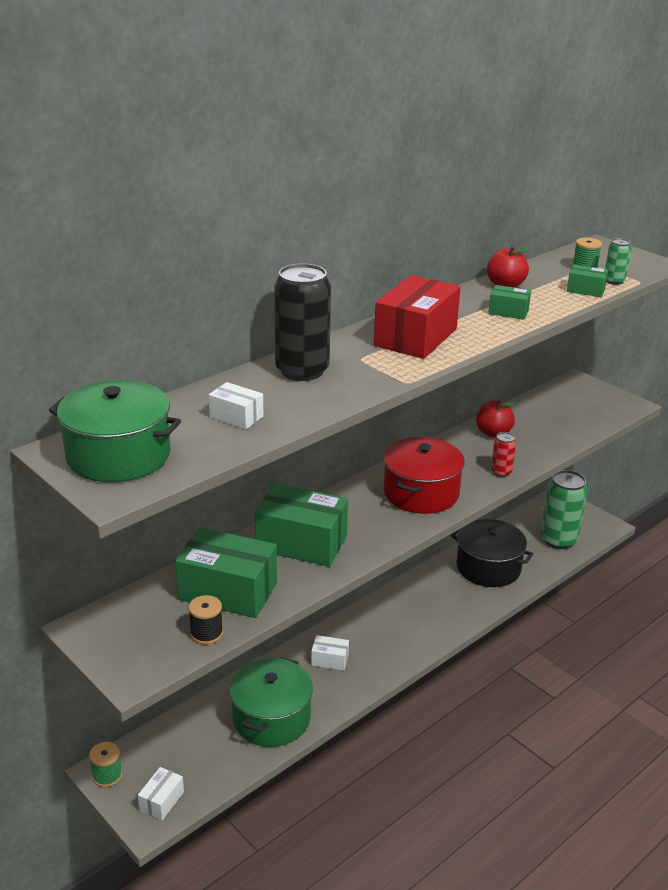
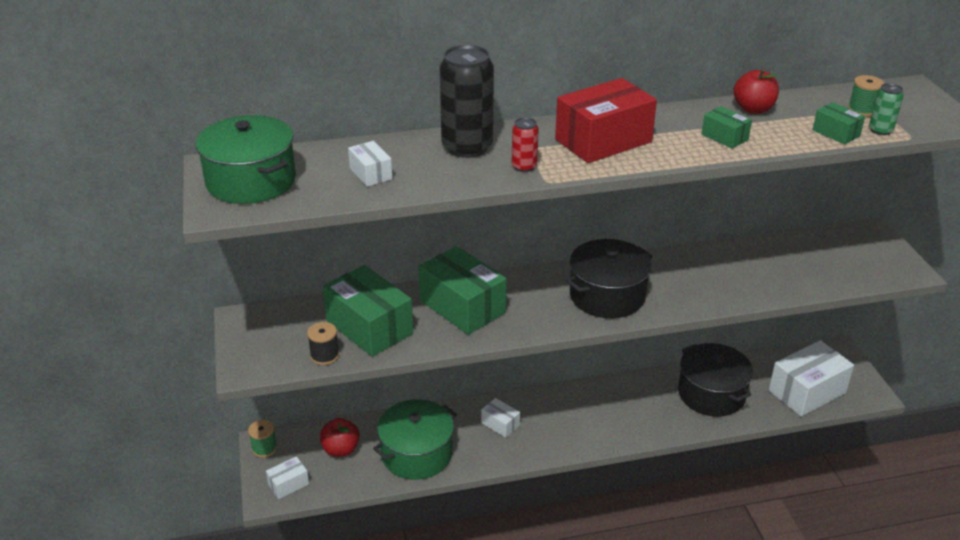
camera: 30 degrees right, 5 degrees up
(421, 493) = (607, 295): red pot -> black pot
(493, 433) = (730, 259): red apple -> red apple (341, 449)
(501, 472) = (703, 299): red can -> red can (524, 166)
(558, 540) = (807, 391): green can -> white box

